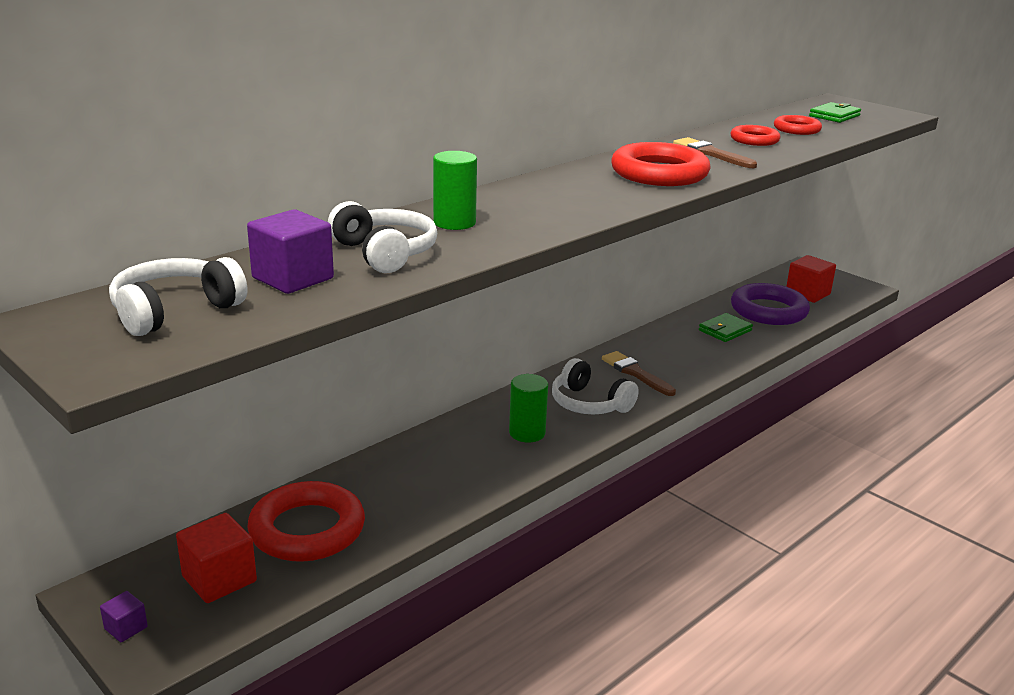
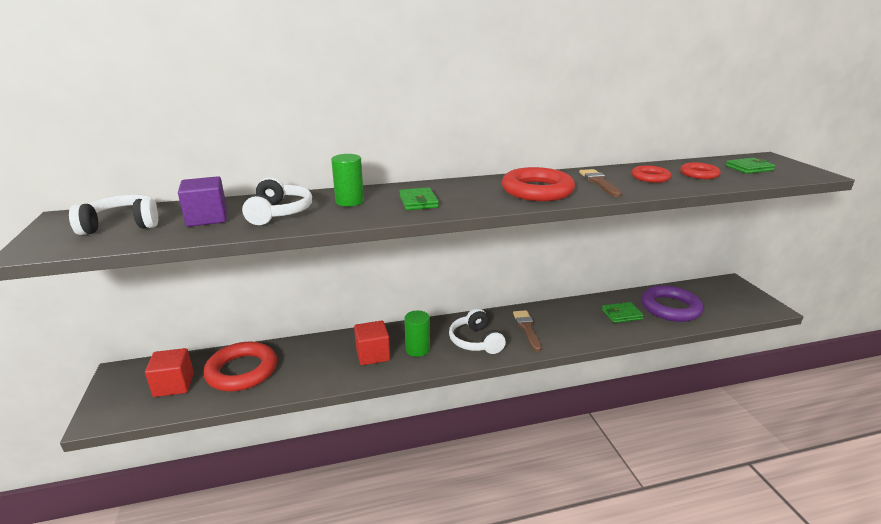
camera: 30 degrees right, 0 degrees up
(126, 628) = (109, 396): purple cube -> none
(543, 209) = (418, 202): none -> green wallet
(807, 294) = (715, 302): red cube -> red cube (373, 354)

